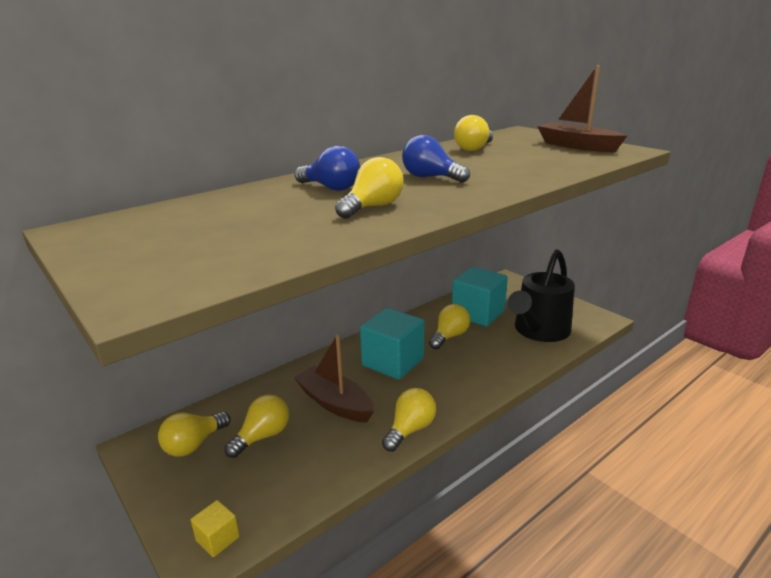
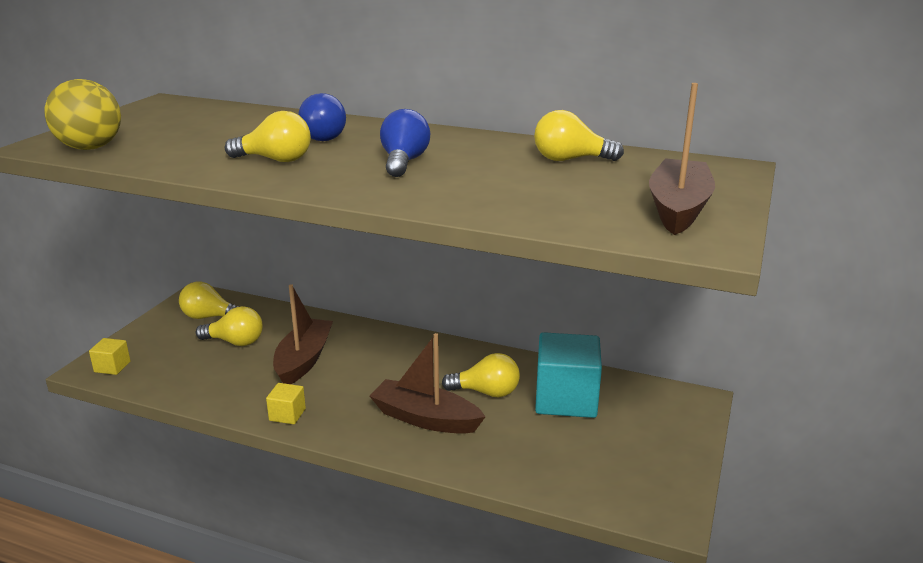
camera: 60 degrees right, 0 degrees up
(204, 273) = (90, 148): none -> yellow ball
(393, 362) = (399, 370): turquoise cube -> none
(410, 429) = (287, 414): yellow light bulb -> yellow cube
(462, 367) = (425, 418): none -> brown boat
(539, 331) = (568, 460): black watering can -> none

